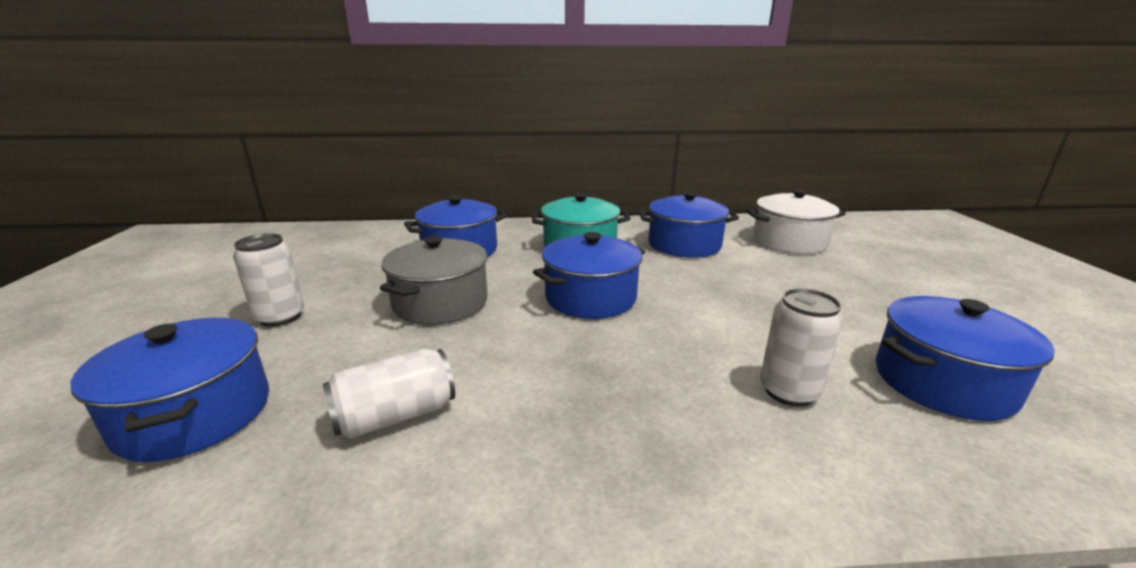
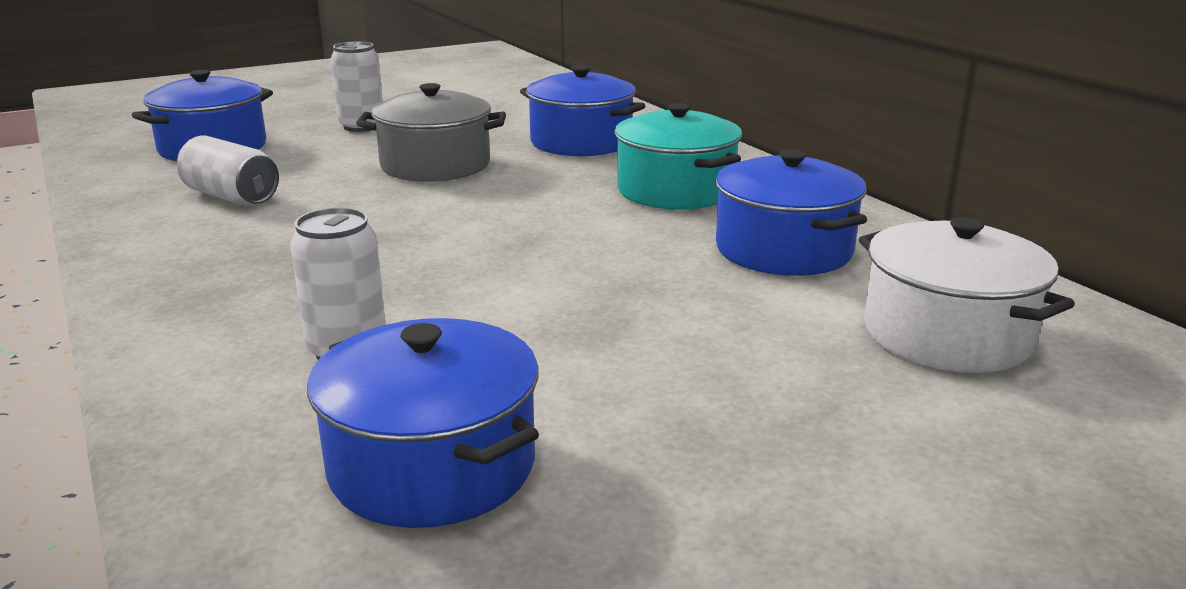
camera: 65 degrees right, 0 degrees up
(590, 298) = (511, 222): blue pot -> none

